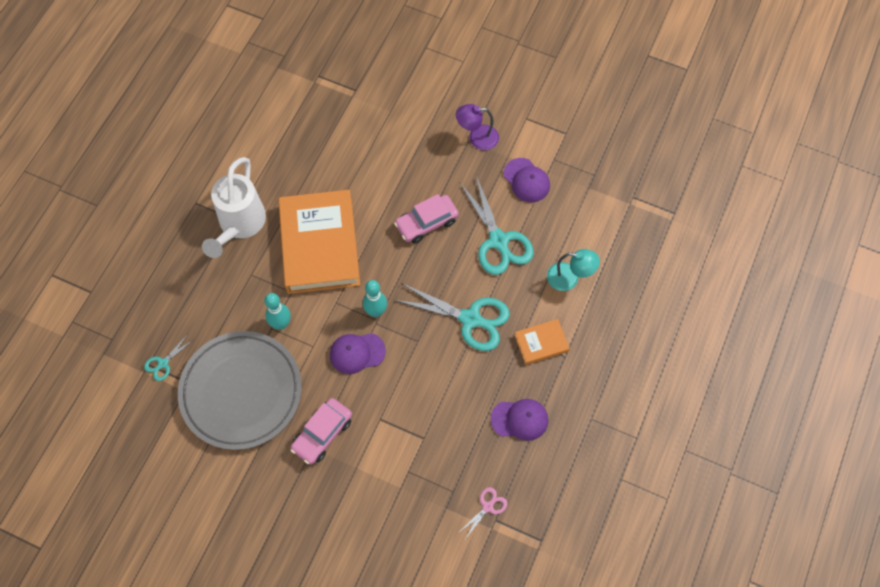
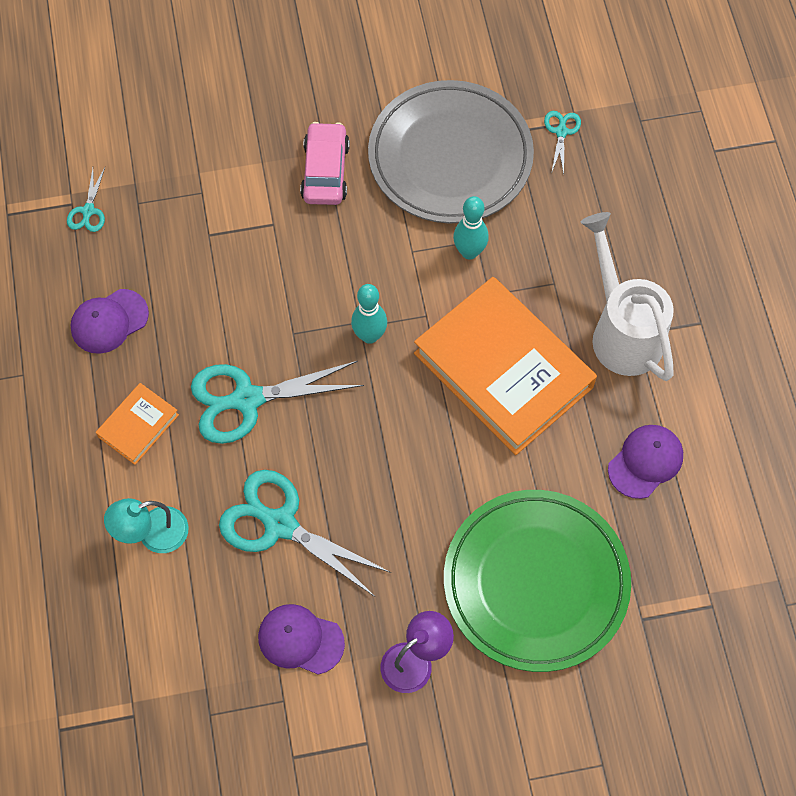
camera: 145 degrees right, 0 degrees up
(357, 353) = (354, 276): purple cap -> purple cap (645, 462)
(391, 135) = (535, 582): none -> green plate
(426, 223) = (392, 487): pink car -> none
(488, 506) = (88, 211): pink scissors -> turquoise scissors

